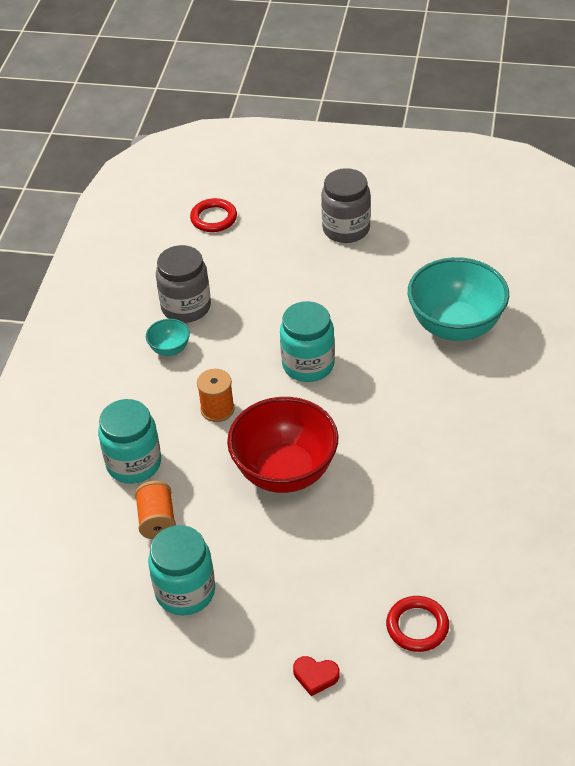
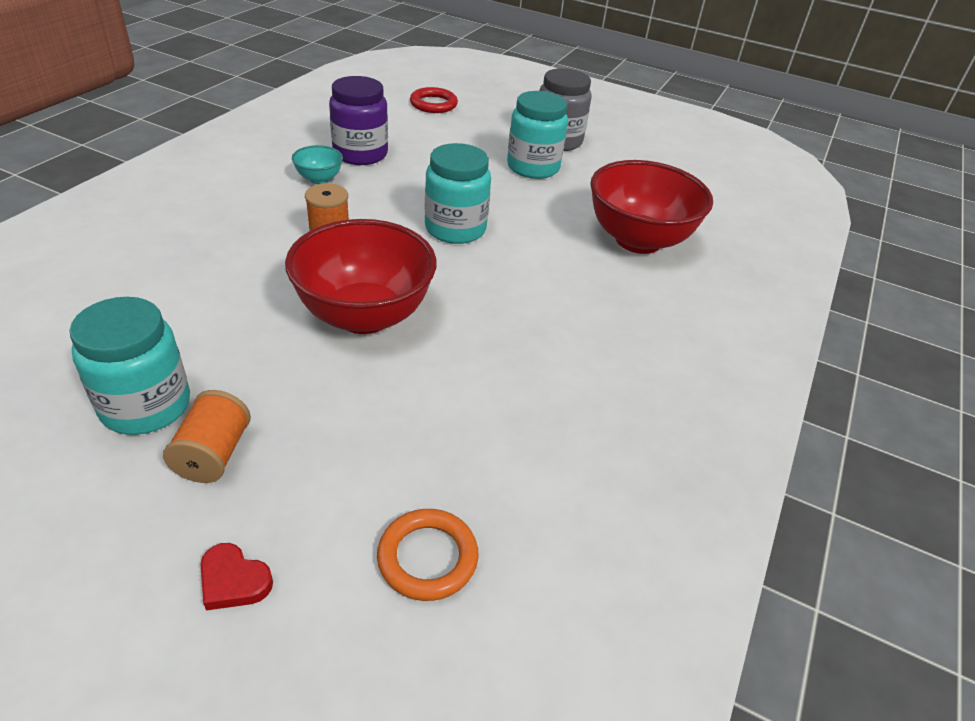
camera: 10 degrees right, 5 degrees down
(134, 464) = (200, 259): turquoise jar -> turquoise jar (533, 167)
(157, 520) = (178, 319): orange spool -> orange spool (213, 454)
(186, 307) = (360, 154): grey jar -> purple jar
(417, 626) = (427, 558): red ring -> orange ring
(455, 326) = (638, 240): turquoise bowl -> red bowl

